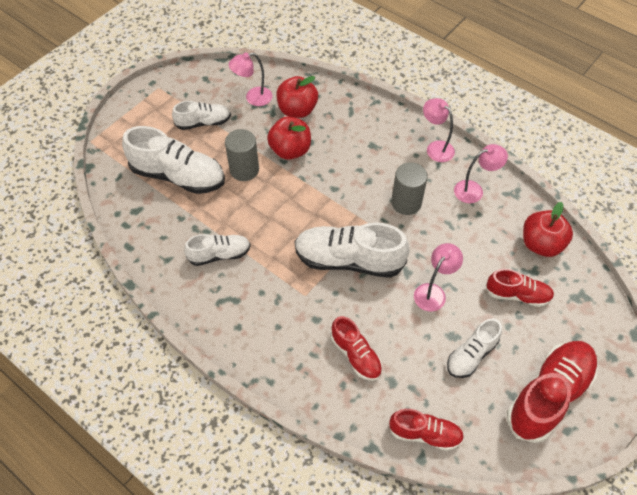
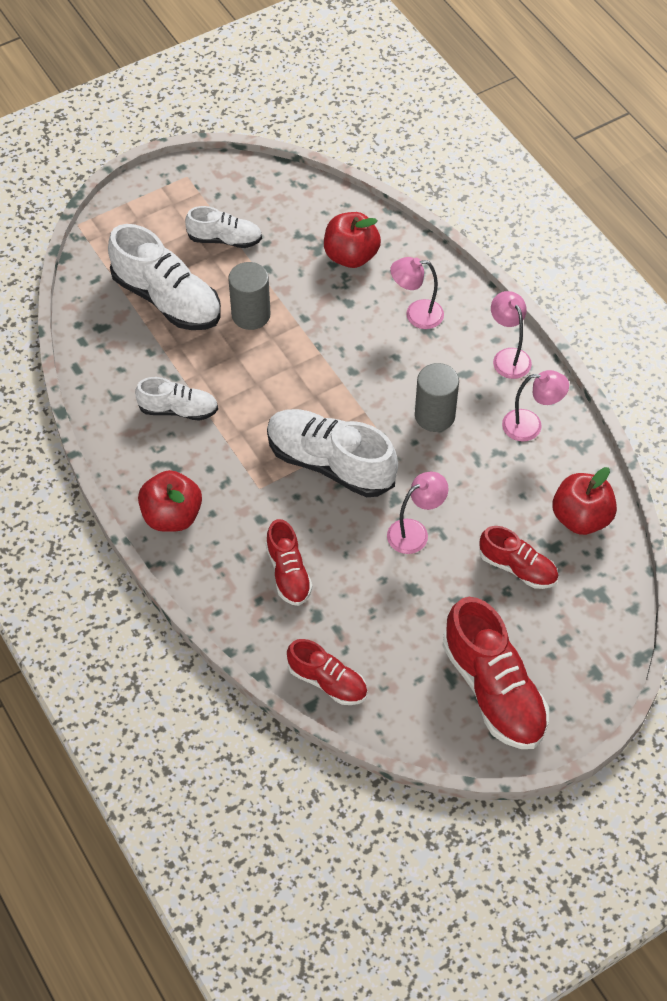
camera: 20 degrees right, 0 degrees up
(253, 98) = (301, 224): pink lamp -> pink lamp (416, 314)
(290, 150) = (319, 306): red apple -> red apple (172, 516)
(471, 355) = (425, 616): white shoe -> none
(548, 395) = (493, 689): red shoe -> red shoe turned 90 degrees clockwise

